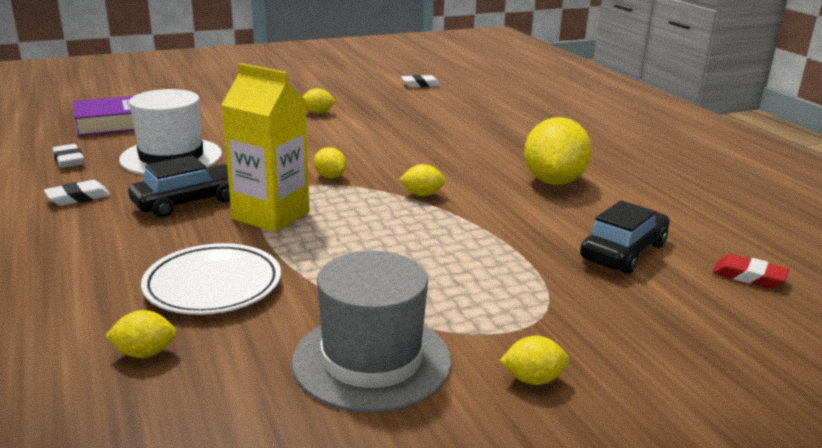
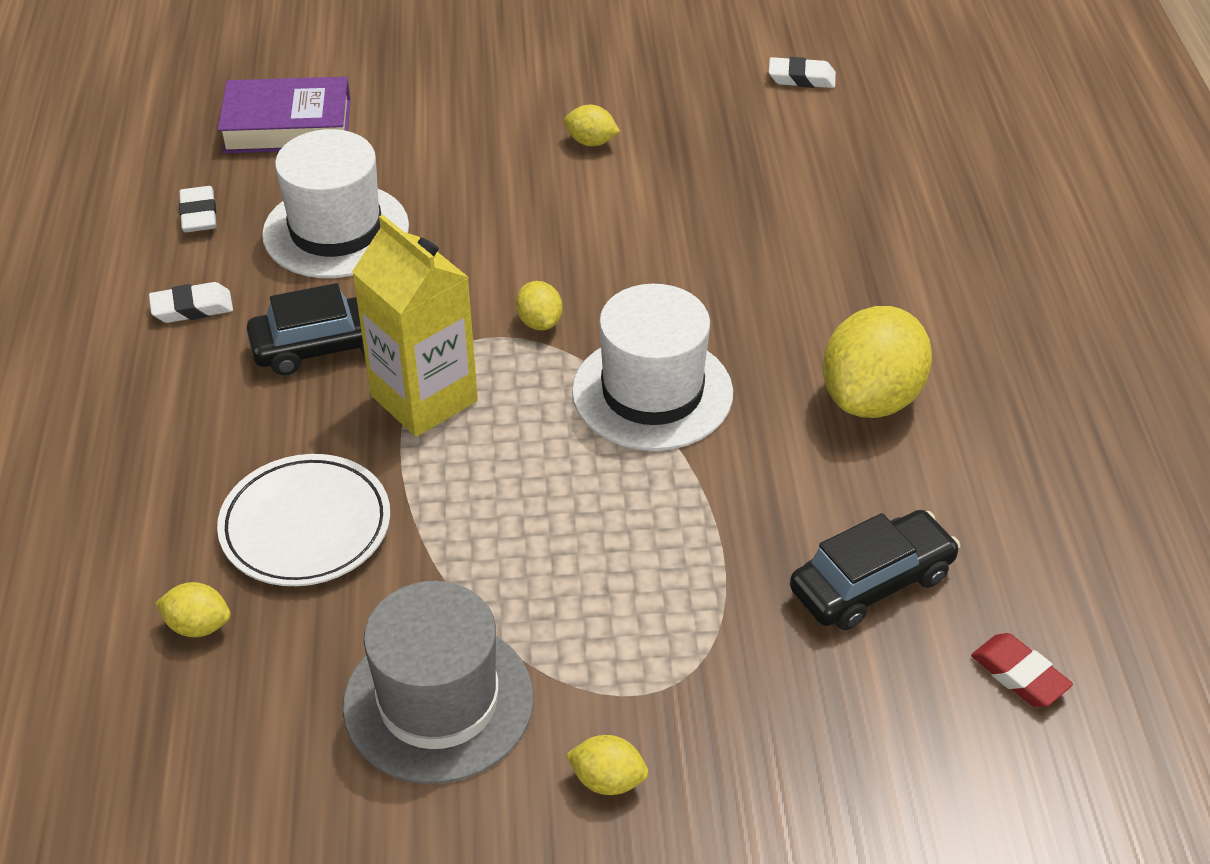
camera: 20 degrees right, 20 degrees up
(422, 195) = (652, 392): yellow lemon -> white hat

